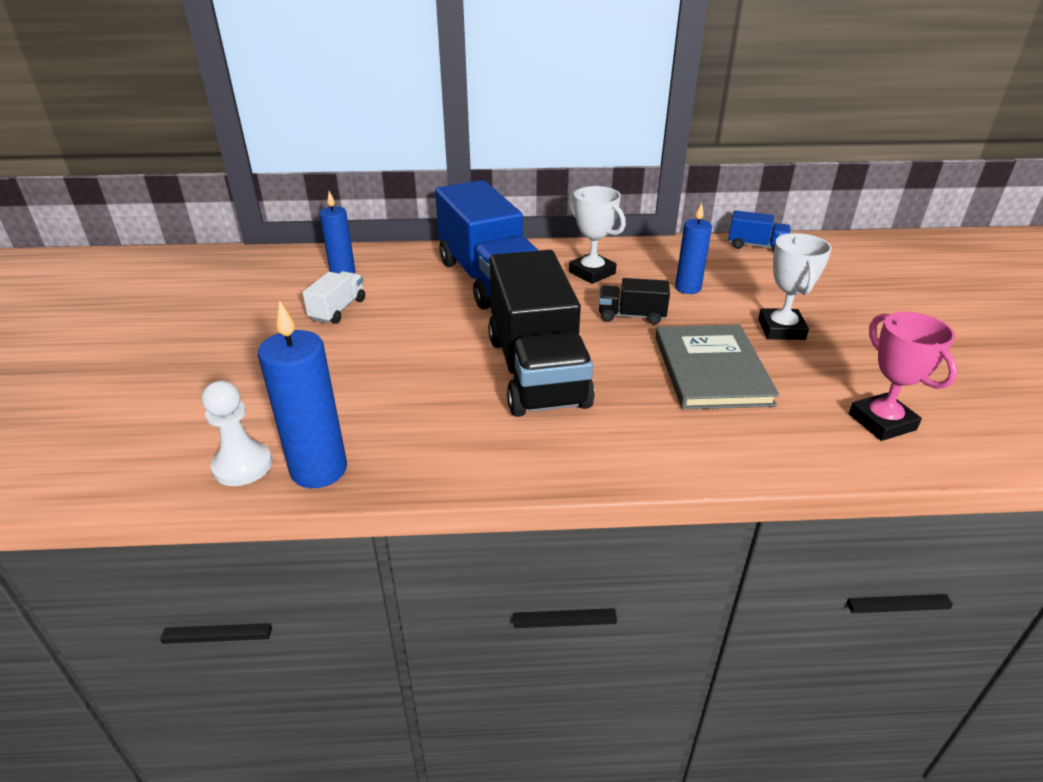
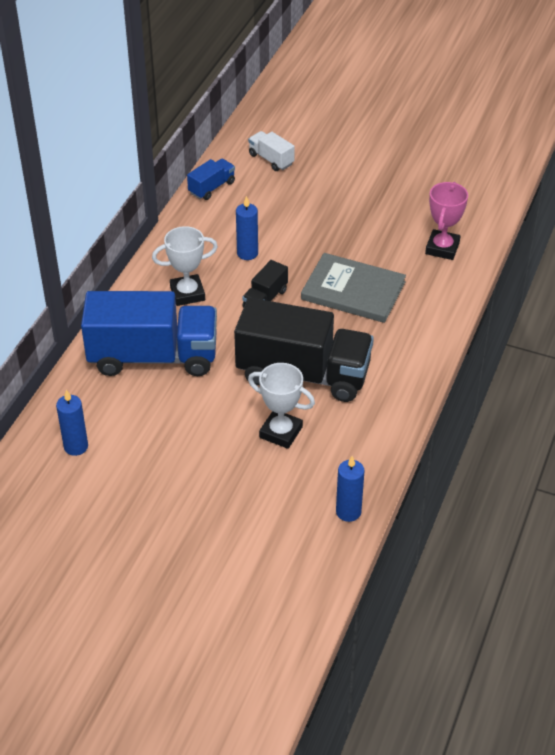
camera: 65 degrees left, 10 degrees up
(242, 466) = (322, 551): white pawn -> none
(319, 470) = (348, 512): blue candle -> blue candle, size x0.66
(338, 310) = (141, 463): white truck -> white truck (271, 159)
(781, 329) = (329, 236): white trophy -> white trophy (281, 432)
(881, 422) = (442, 248): pink trophy -> pink trophy turned 75 degrees counterclockwise

